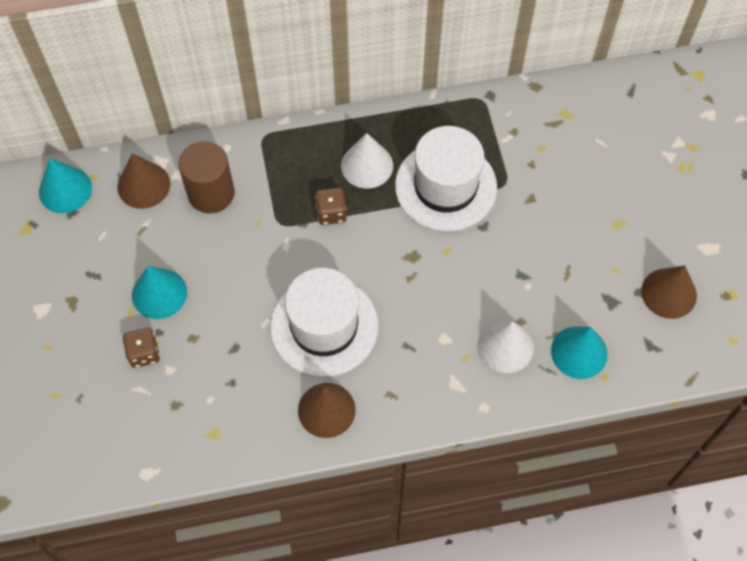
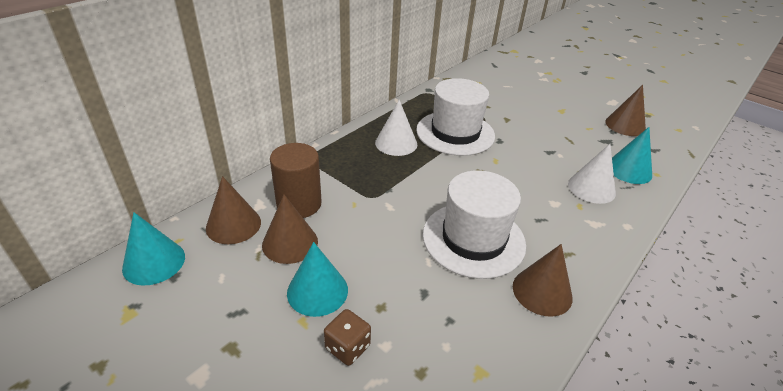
camera: 40 degrees left, 25 degrees down
(173, 233) = (290, 243): none -> brown cone
(331, 213) = (401, 175): brown dice -> none

